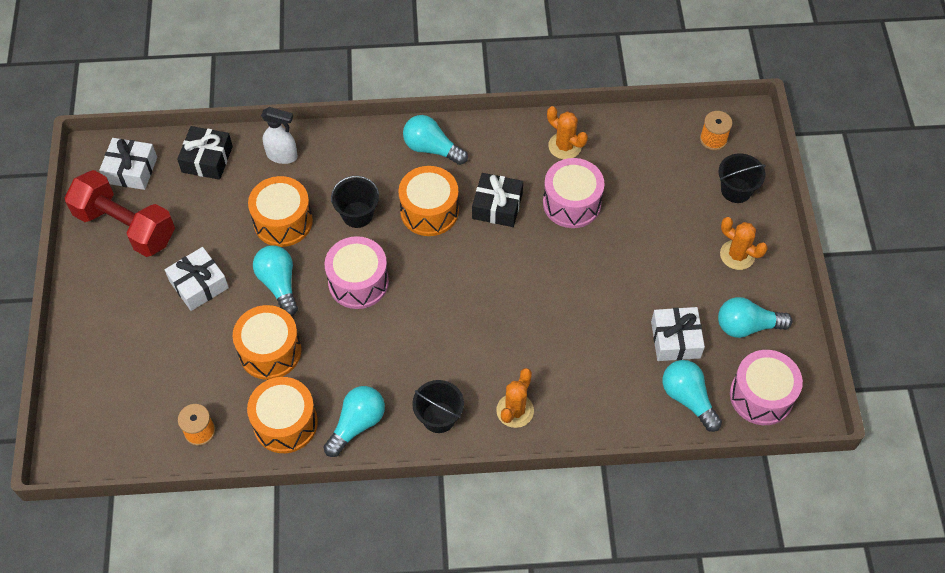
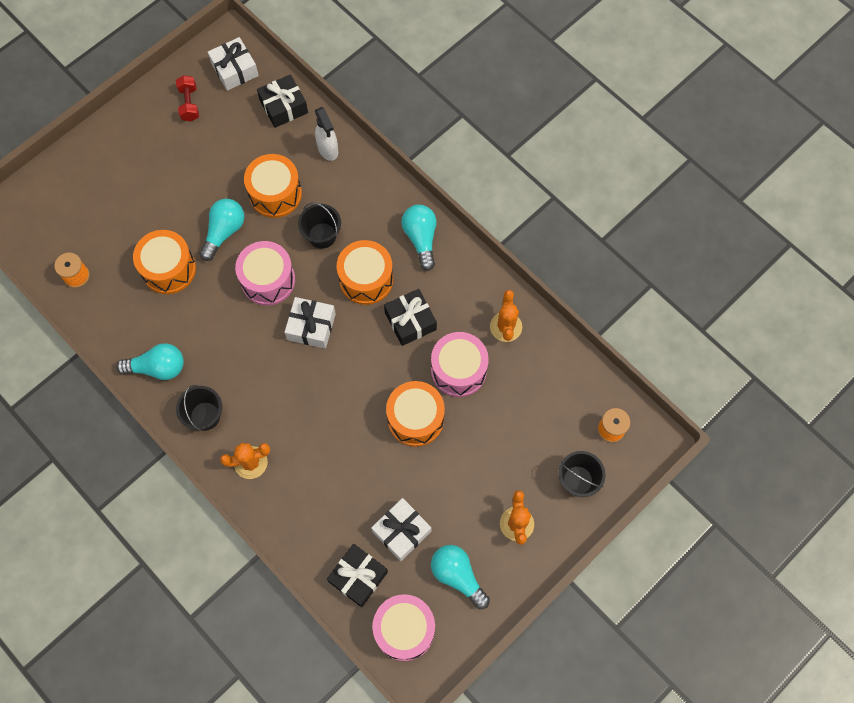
camera: 50 degrees right, 10 degrees up
(126, 226) = (189, 104): red dumbbell -> red dumbbell, size x0.48
(199, 284) = (182, 184): white gift -> white gift (311, 326)
(285, 423) = (123, 322): orange drum -> orange drum (415, 419)
(688, 399) = (358, 577): turquoise light bulb -> black gift

